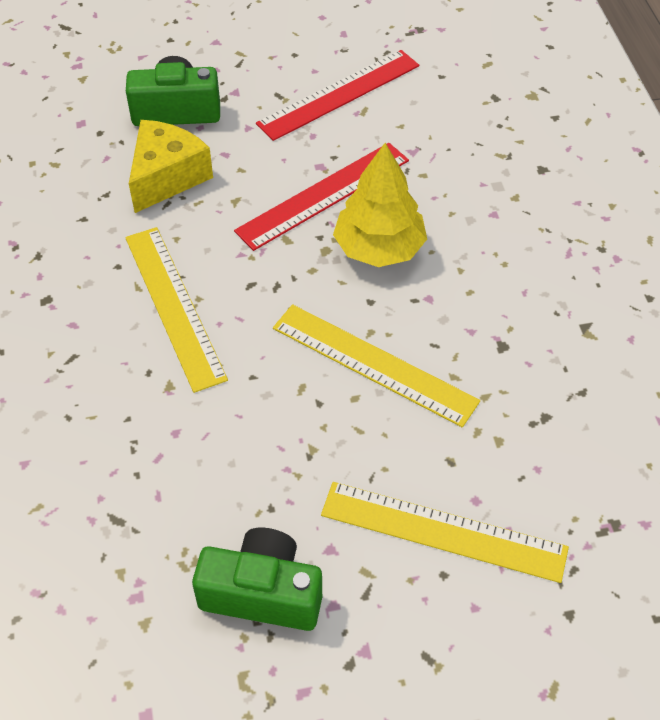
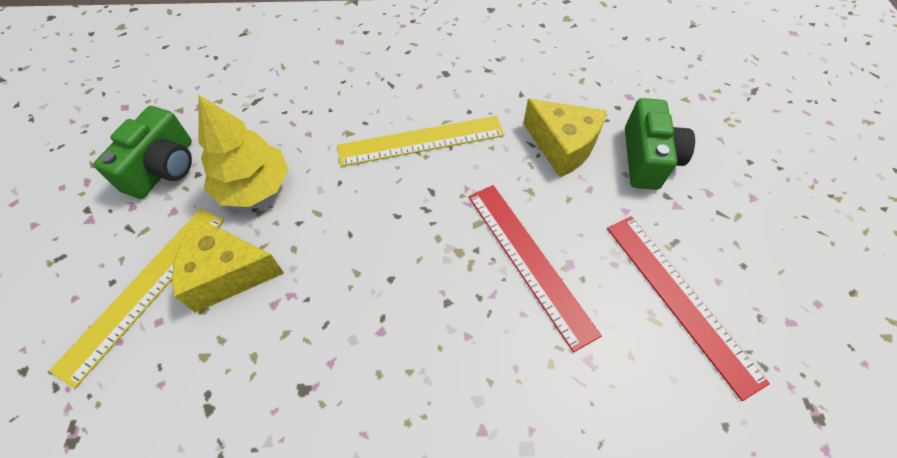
camera: 100 degrees right, 5 degrees up
(373, 364) = (321, 268): yellow ruler -> none
(379, 248) = (453, 298): yellow tree -> yellow tree (254, 186)
(401, 453) = (227, 273): none -> yellow cheese

